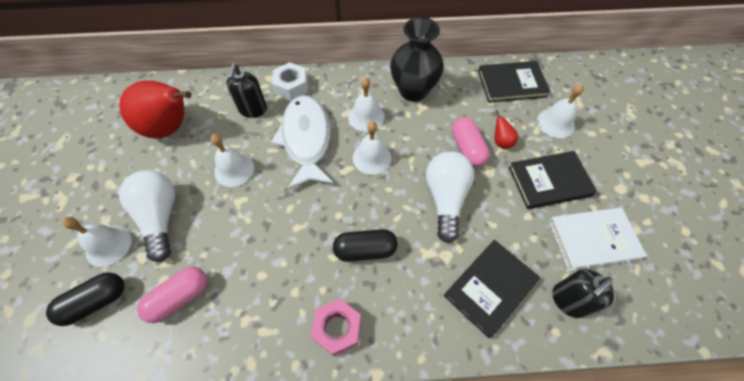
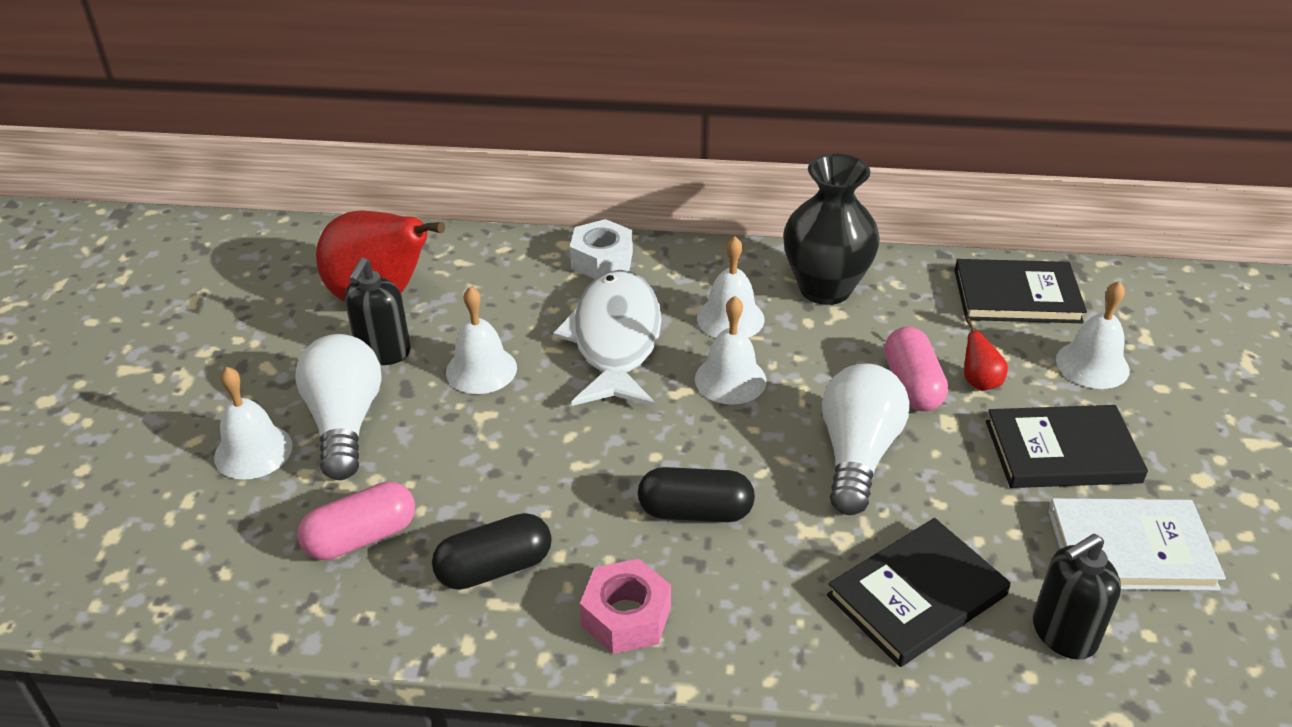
camera: 10 degrees right, 20 degrees down
(96, 302) = (222, 525): black capsule -> black capsule (494, 568)
(253, 110) = (527, 287): black soap dispenser -> black soap dispenser (383, 352)

